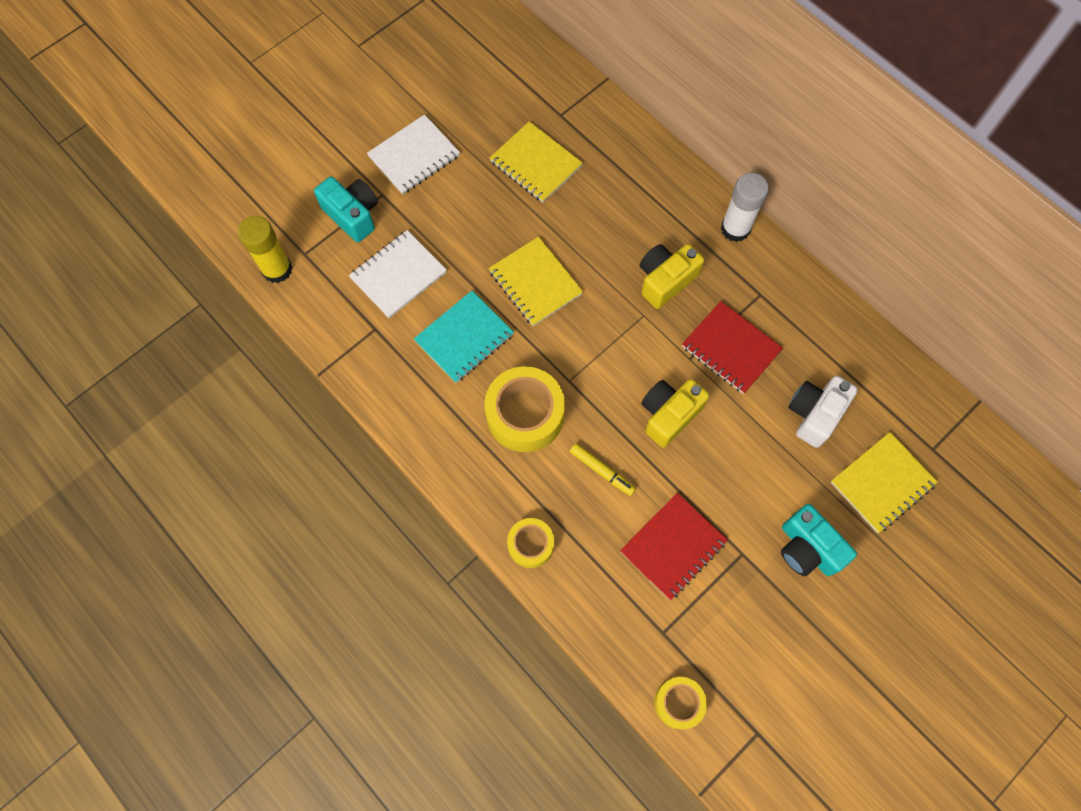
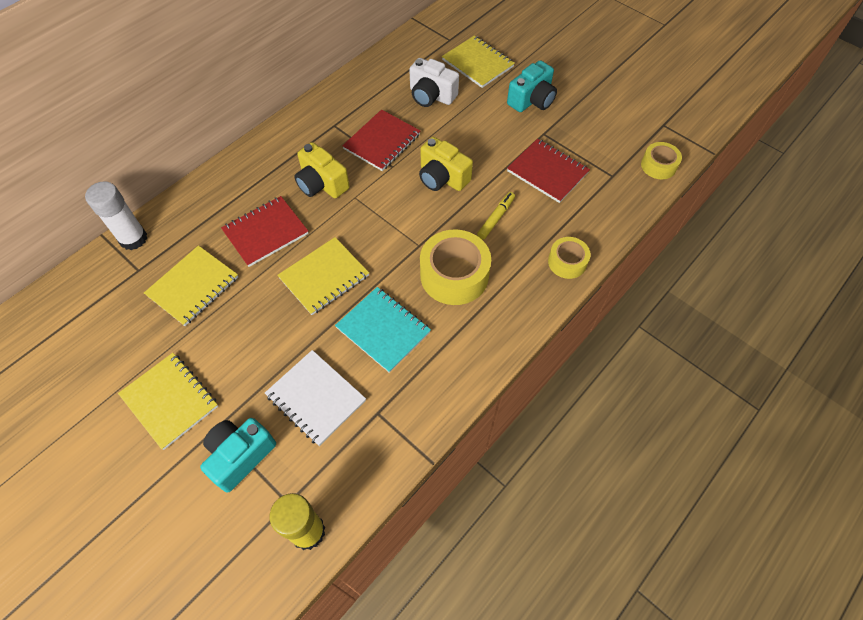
camera: 95 degrees left, 10 degrees down
(414, 156) = (170, 401): white notebook -> yellow notebook
(599, 225) = (266, 232): none -> red notebook
(735, 228) = (273, 140): white glue stick -> white glue stick (133, 238)

